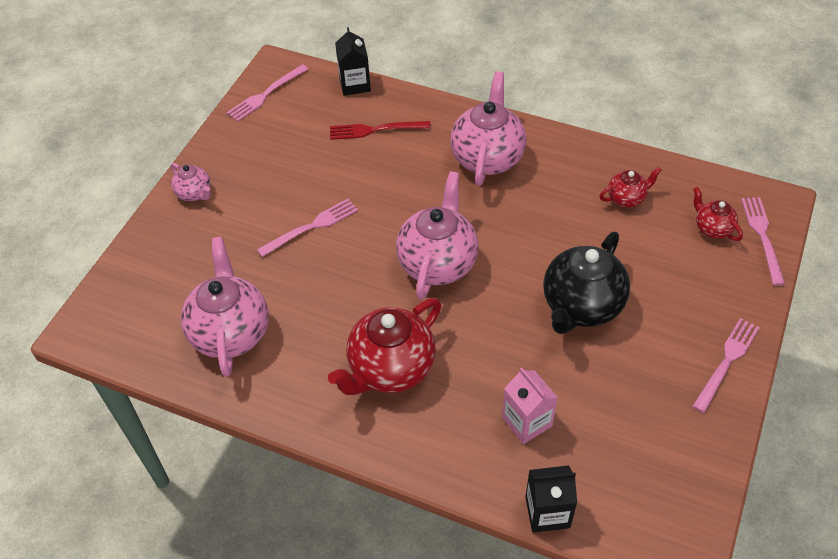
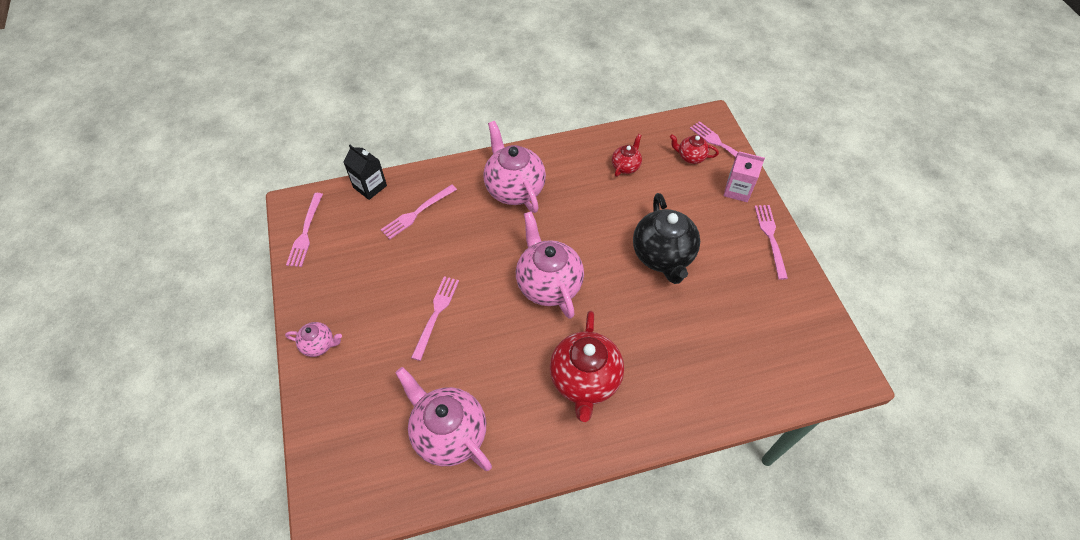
camera: 40 degrees left, 5 degrees up
(375, 130) = (417, 213): red fork -> pink fork
(527, 422) = (699, 355): pink carton -> pink carton (737, 190)
(547, 512) = (762, 406): black carton -> none

